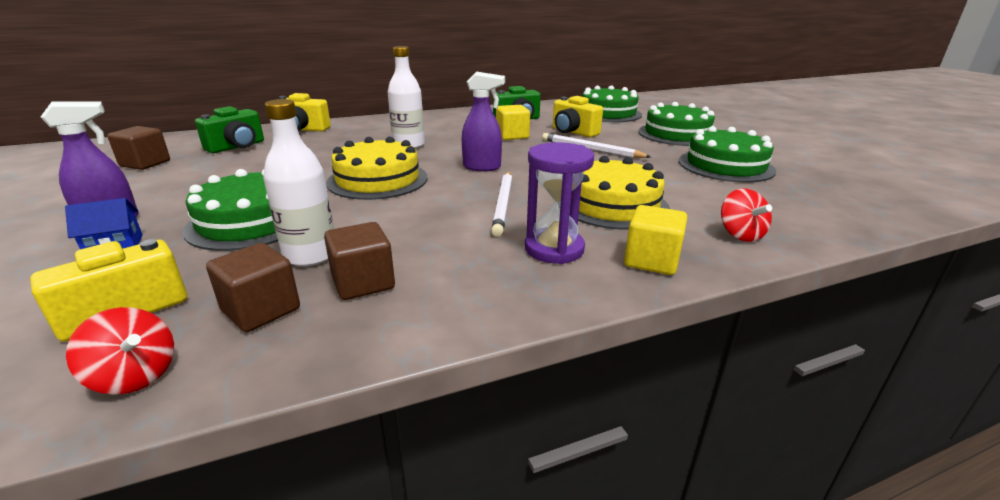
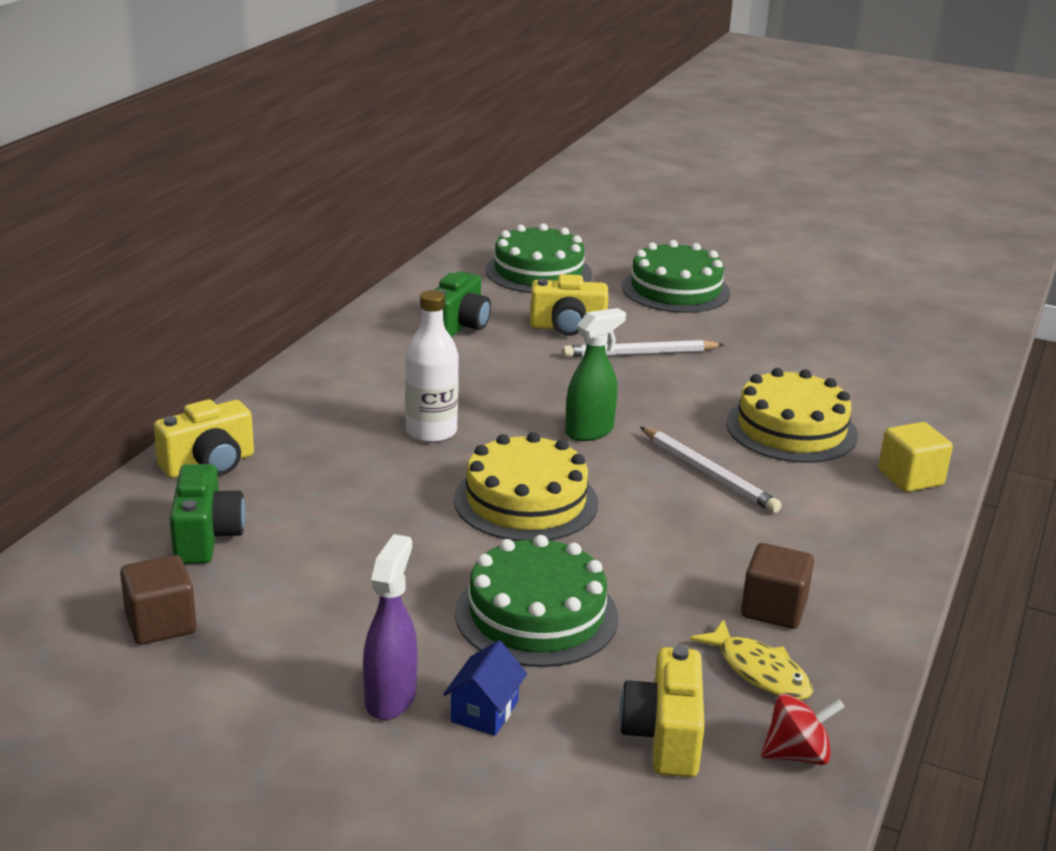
camera: 45 degrees left, 0 degrees up
(261, 310) = (759, 671): brown cube -> yellow fish
(310, 255) = (678, 612): white bottle -> none
(482, 167) = (590, 431): purple spray bottle -> green spray bottle
(512, 136) = (514, 363): yellow cube -> none
(554, 249) = (835, 502): purple hourglass -> none
(725, 165) = (792, 329): green cake -> none
(740, 234) = (922, 420): red spinning top -> none

